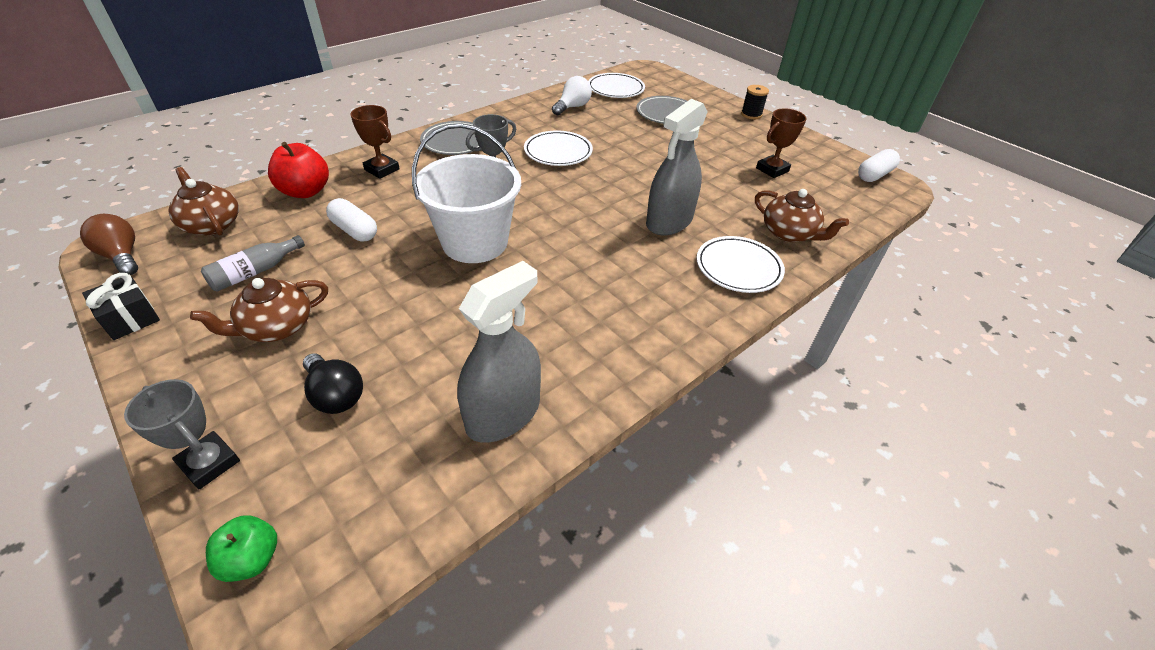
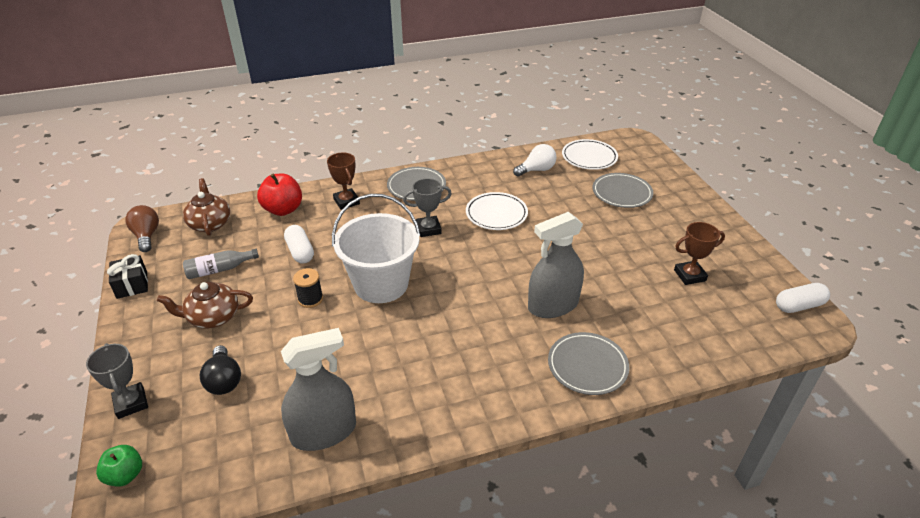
camera: 25 degrees right, 5 degrees down
(738, 268) = (587, 366): white plate -> grey plate
(751, 114) = (709, 210): black spool -> black spool (310, 299)
(789, 233) = (660, 345): brown teapot -> none

